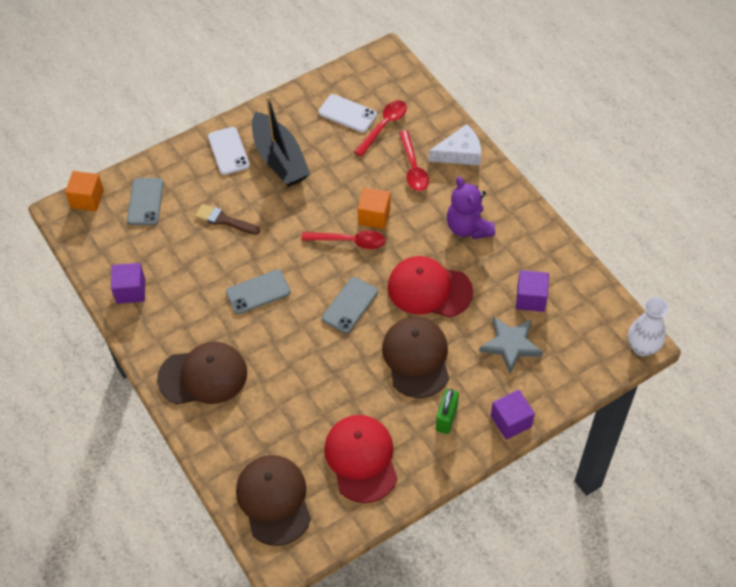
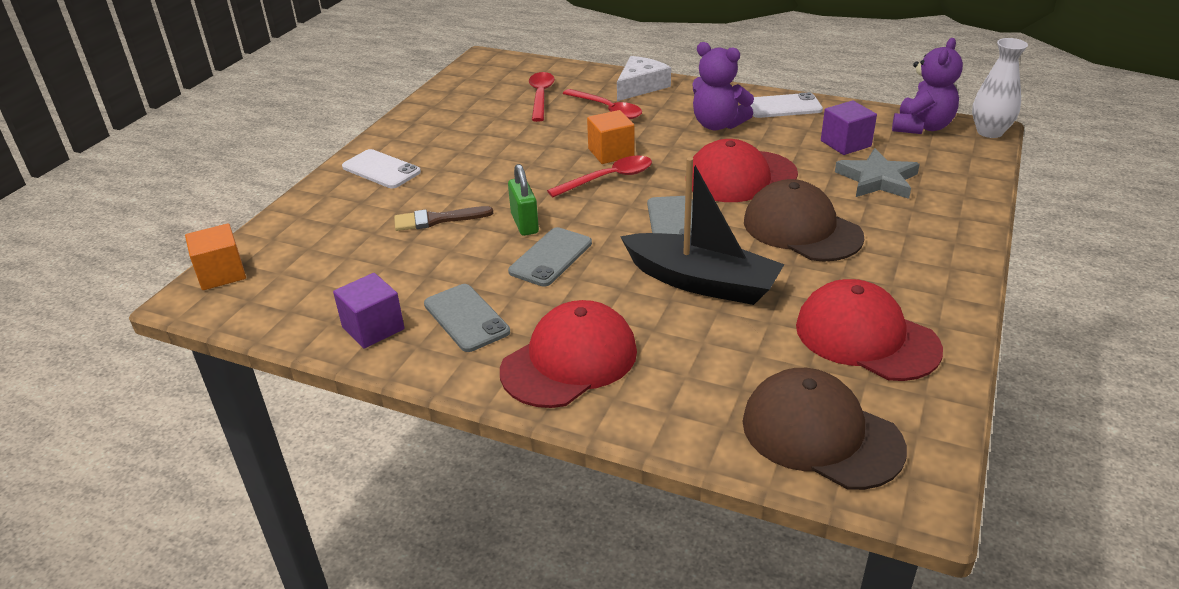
camera: 35 degrees left, 20 degrees down
(145, 202) = (312, 245): grey phone -> grey phone (466, 318)
(203, 376) = (569, 360): brown cap -> red cap
(280, 159) = (452, 154): black boat -> black boat (702, 282)
(347, 113) = (491, 102): white phone -> white phone (783, 106)
(446, 418) = (902, 258): green padlock -> green padlock (524, 223)
(511, 421) = (965, 230): purple cube -> none
(602, 314) = (922, 127): none -> purple teddy bear

